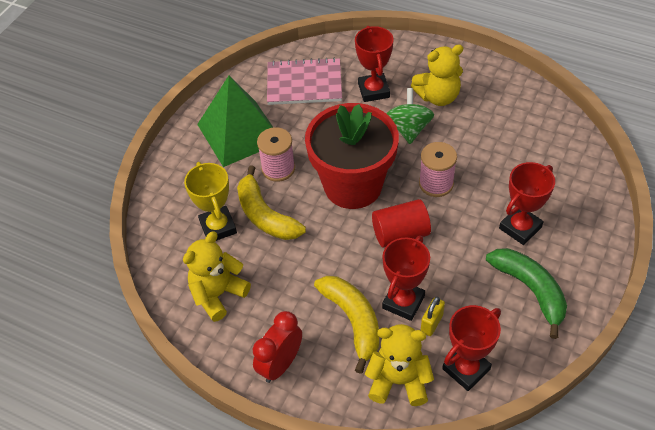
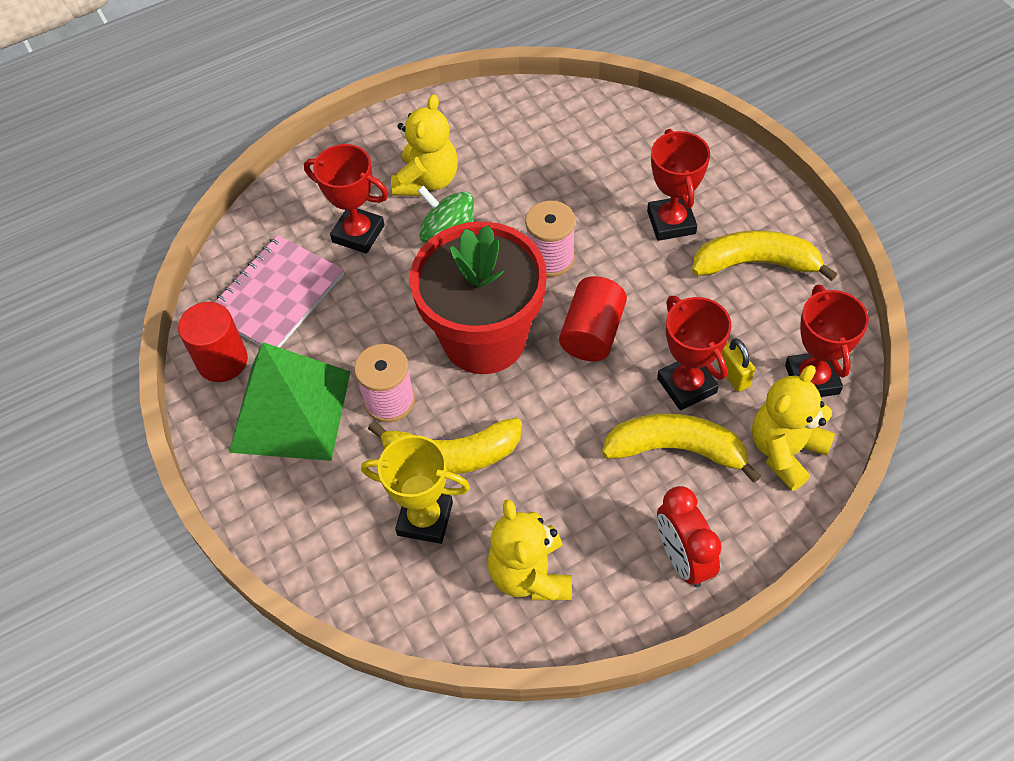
camera: 55 degrees left, 5 degrees up
(247, 88) = (222, 361): none -> red cylinder
(530, 290) = (755, 263): green banana -> yellow banana

